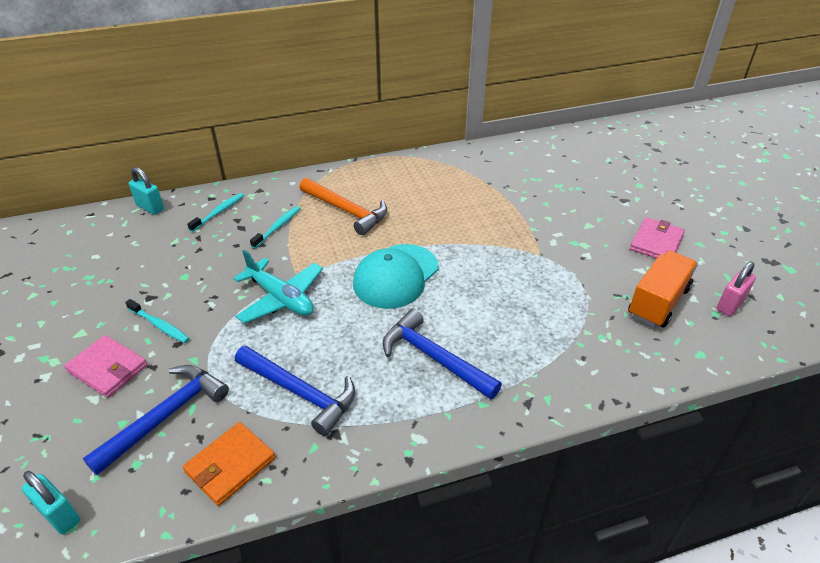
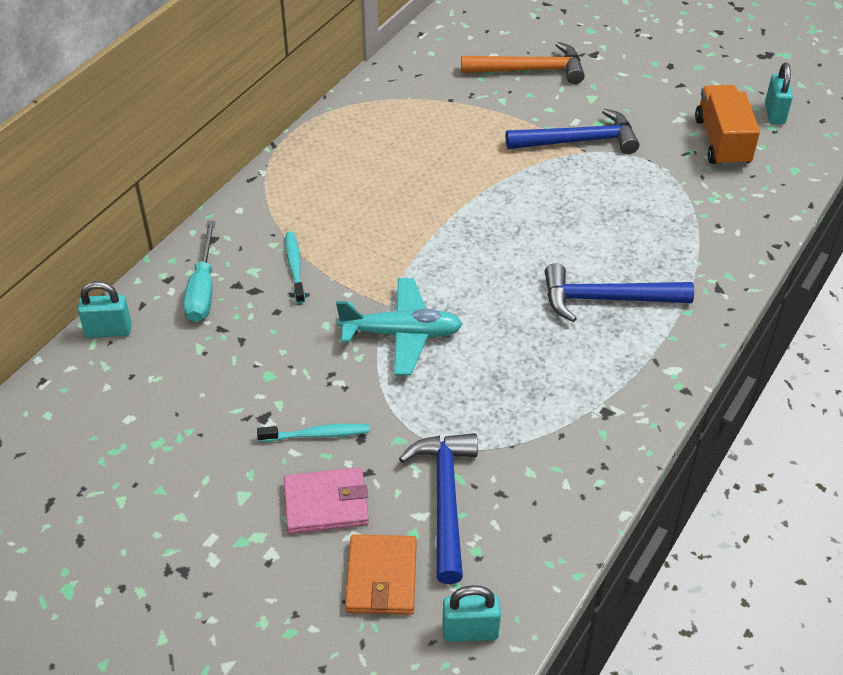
camera: 40 degrees left, 5 degrees up
(219, 212) = (203, 289): turquoise toothbrush -> turquoise screwdriver
(230, 465) = (556, 493): orange wallet -> orange wallet (381, 577)
(300, 392) = (535, 400): blue hammer -> blue hammer (579, 141)
(346, 210) = (344, 208): orange hammer -> orange hammer (530, 70)
(395, 276) = (482, 247): turquoise cap -> none
(656, 242) = (664, 84): pink wallet -> none
(730, 305) = (774, 113): pink padlock -> turquoise padlock

